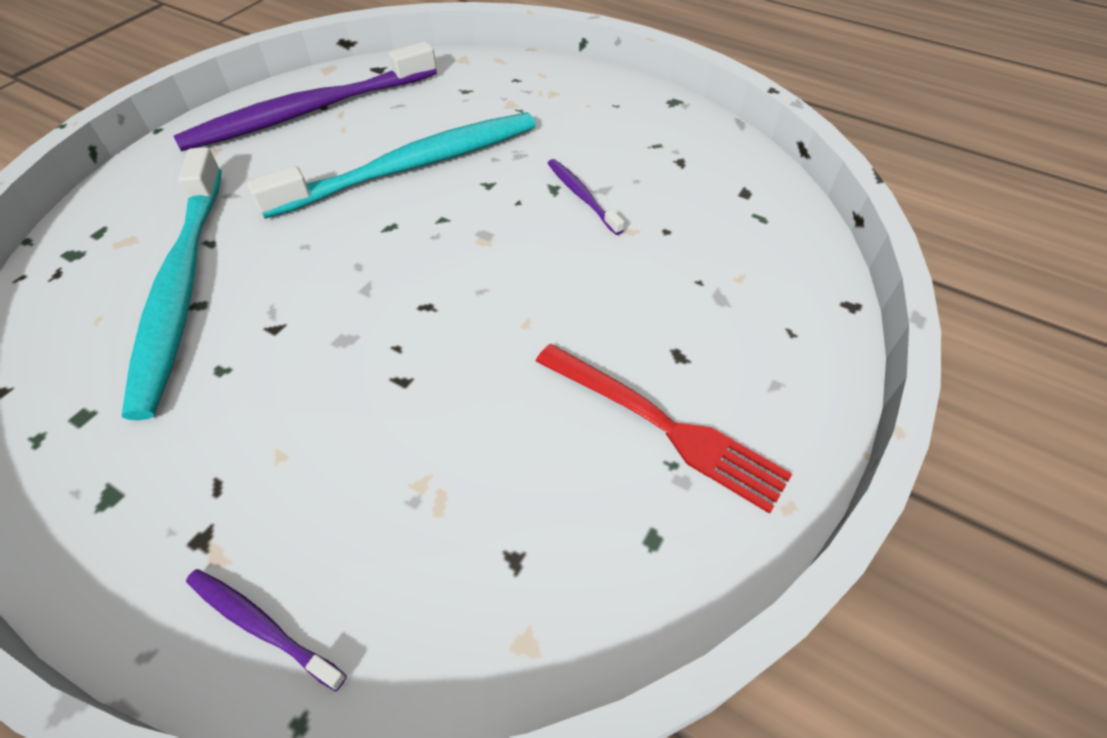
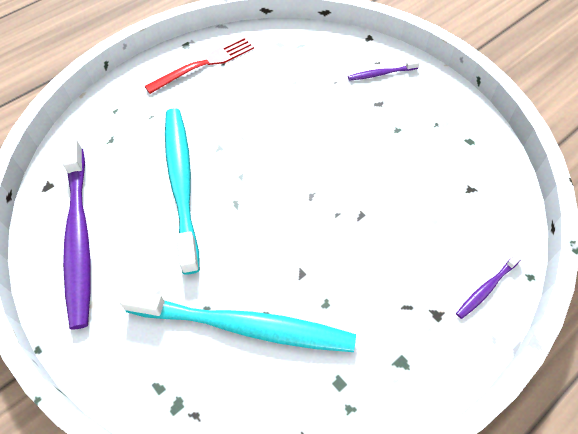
camera: 70 degrees left, 5 degrees up
(581, 196) = (251, 108): purple toothbrush -> purple toothbrush (380, 74)
(664, 426) = (417, 121): red fork -> red fork (204, 64)

